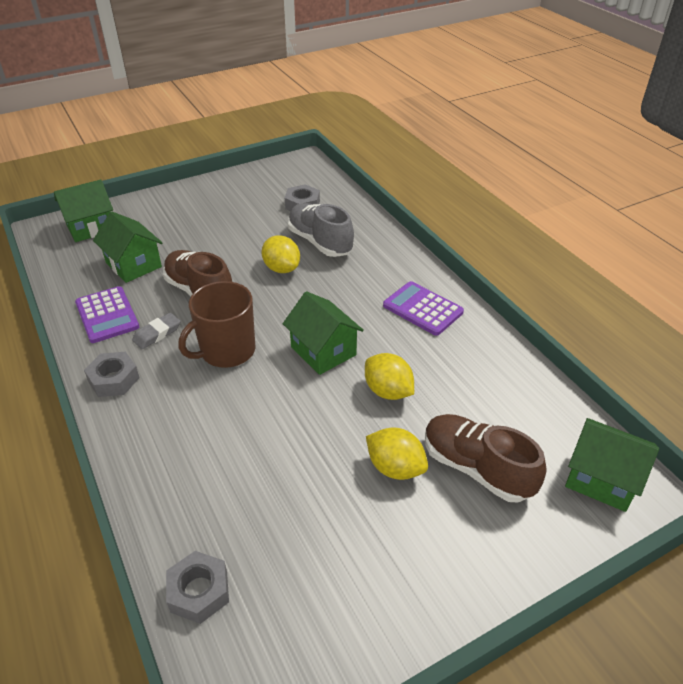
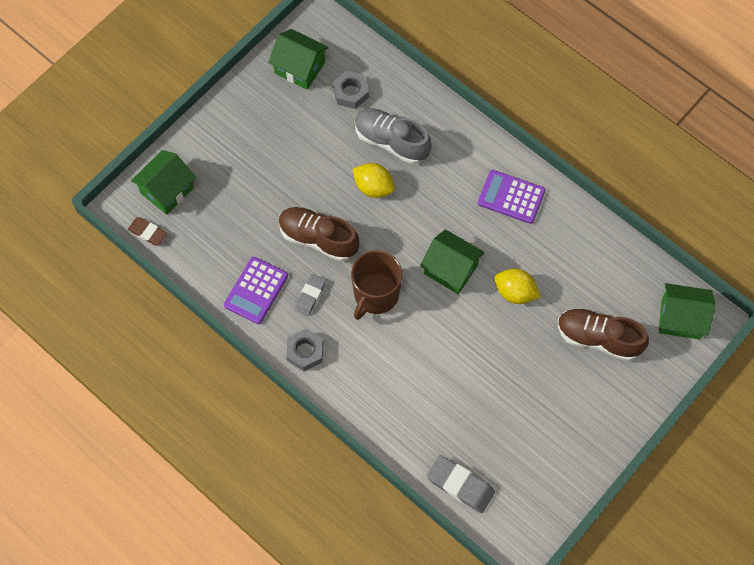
camera: 20 degrees left, 25 degrees up
(47, 250) = (148, 233): none -> brown eraser
(107, 315) = (256, 290): purple calculator -> purple calculator turned 75 degrees clockwise
(133, 265) = (240, 225): green house -> green house (299, 68)
(199, 591) = (460, 485): grey nut -> grey eraser
(395, 468) = (544, 357): yellow lemon -> none

